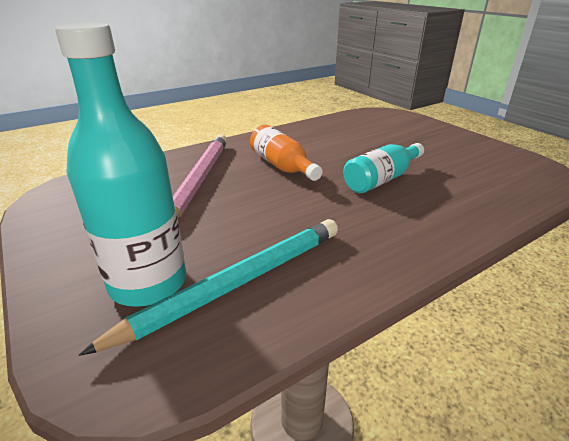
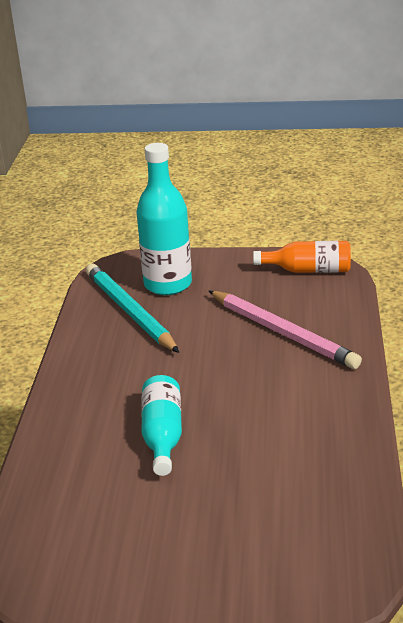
camera: 130 degrees right, 0 degrees up
(238, 283) = (130, 311): turquoise pencil -> turquoise pencil turned 150 degrees clockwise
(282, 166) = (259, 387): orange bottle -> orange bottle (308, 270)

